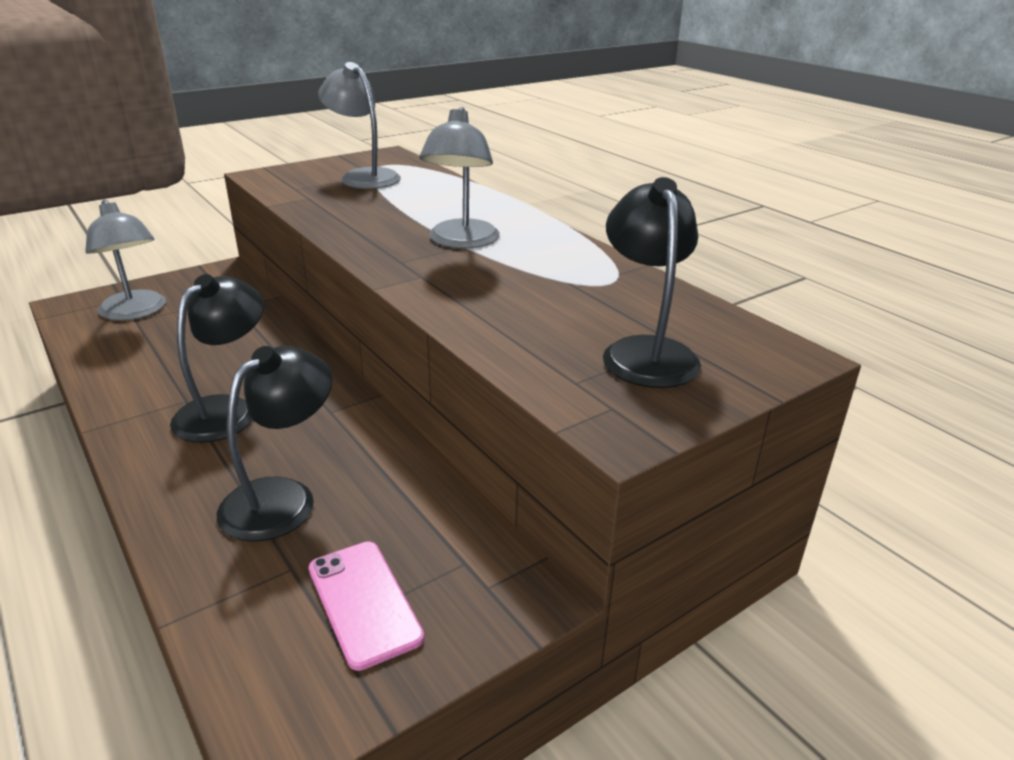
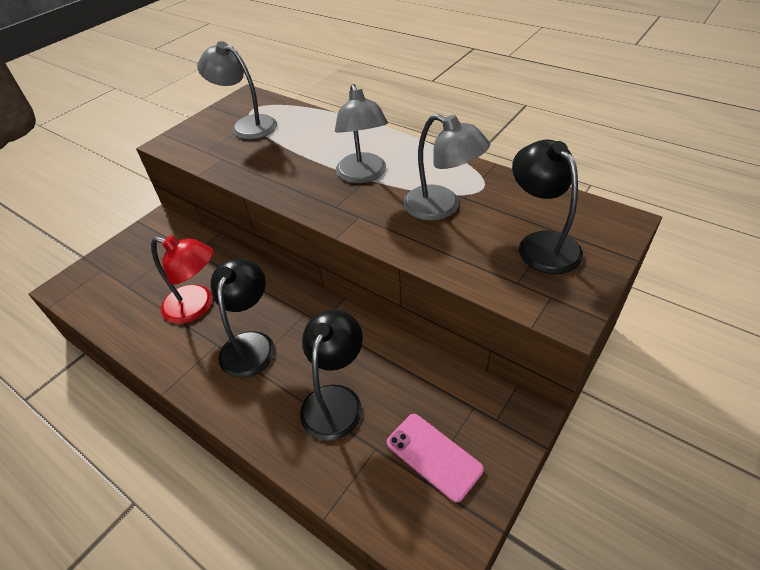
camera: 15 degrees left, 15 degrees up
(136, 312) = (122, 279): grey lamp -> grey lamp (441, 207)
(195, 358) = (197, 306): none -> red lamp

